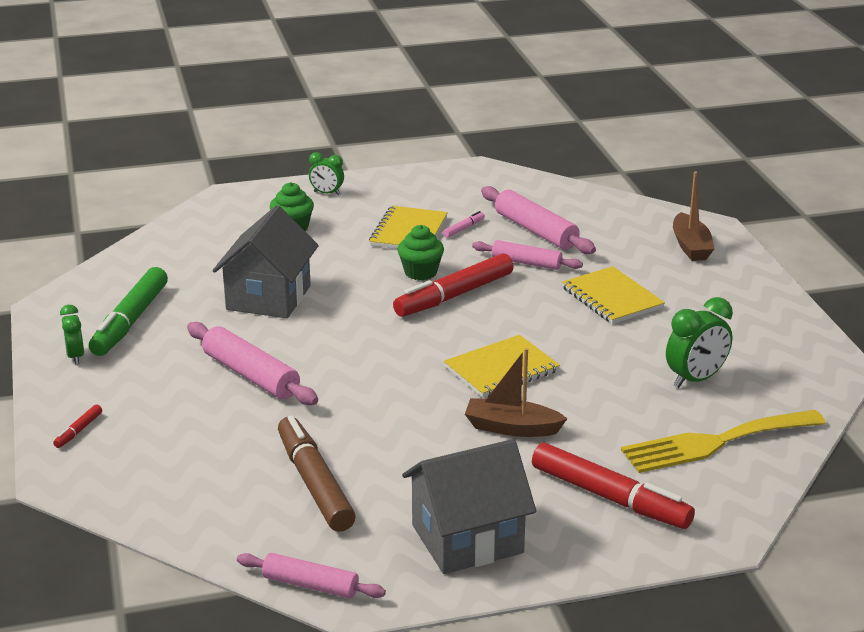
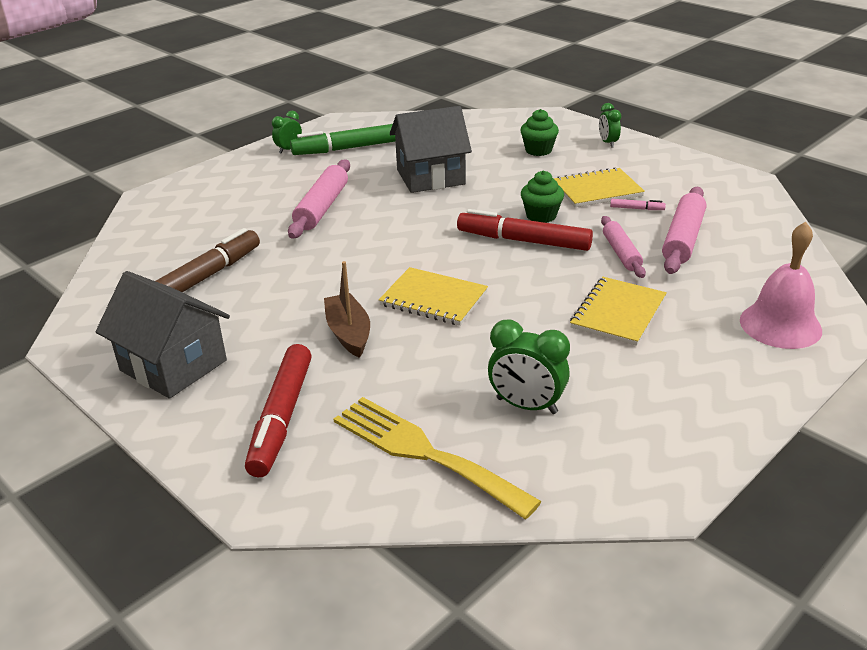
camera: 60 degrees right, 5 degrees up
(78, 431) = (206, 181): red marker -> none
(310, 585) = (79, 320): pink rolling pin -> none
(691, 246) = (780, 325): brown boat -> pink bell

